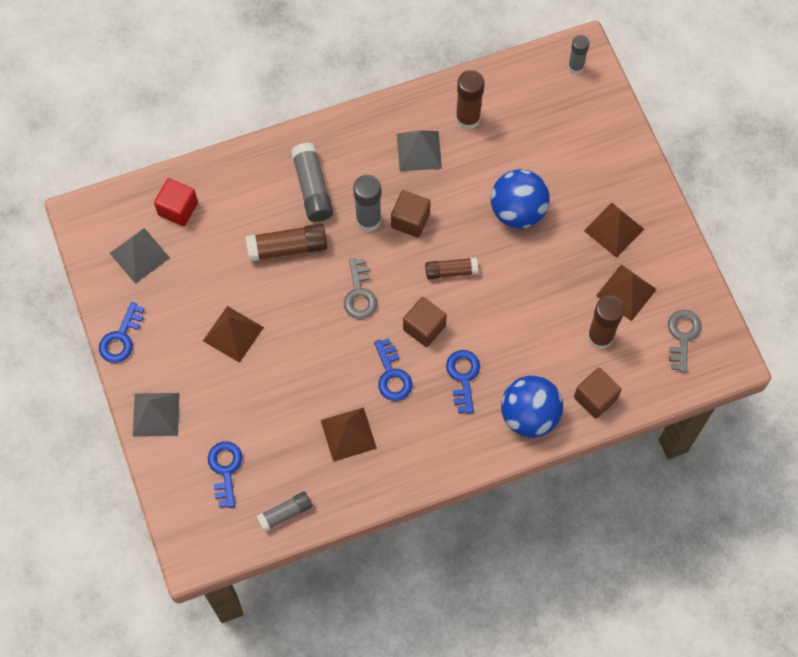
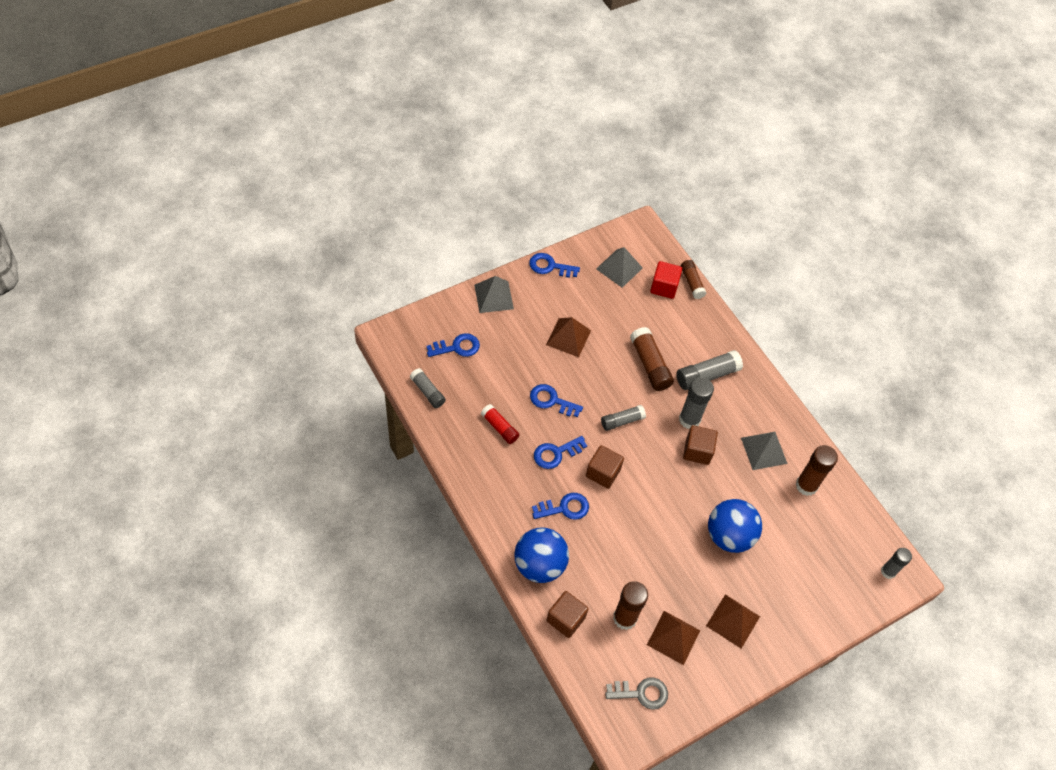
camera: 75 degrees right, 10 degrees down
(320, 368) = (551, 400): none -> blue key
(348, 434) = (499, 427): brown pyramid -> red glue stick
(359, 294) = (622, 421): grey key -> grey glue stick
(451, 271) = (658, 488): brown glue stick -> brown glue stick (692, 283)

